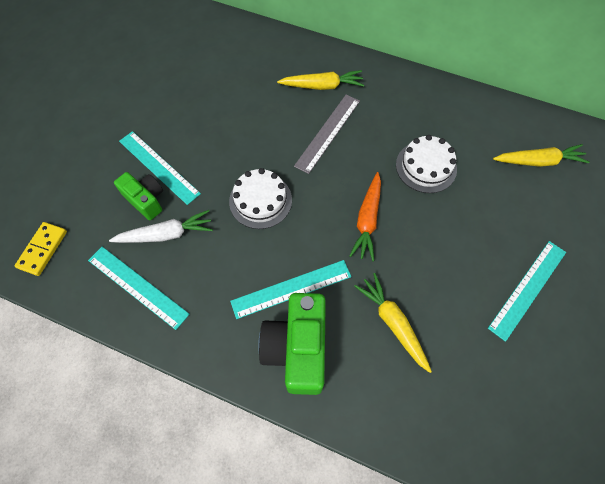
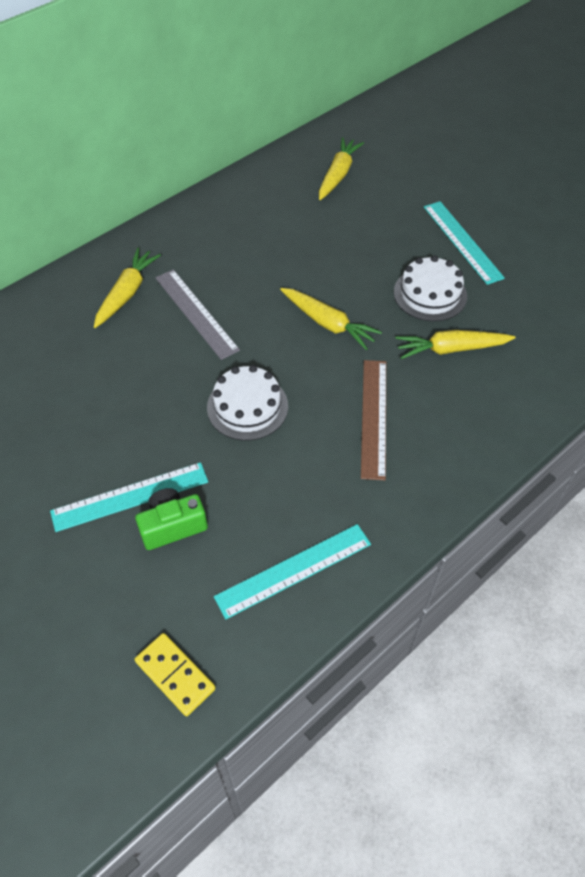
camera: 65 degrees left, 10 degrees down
(166, 234) = (237, 517): white carrot -> none
(291, 288) = (373, 417): turquoise ruler -> brown ruler
(297, 348) = (443, 437): green camera -> none
(367, 220) = (328, 323): orange carrot -> yellow carrot
(426, 167) = (293, 253): white cake -> white cake (430, 294)

